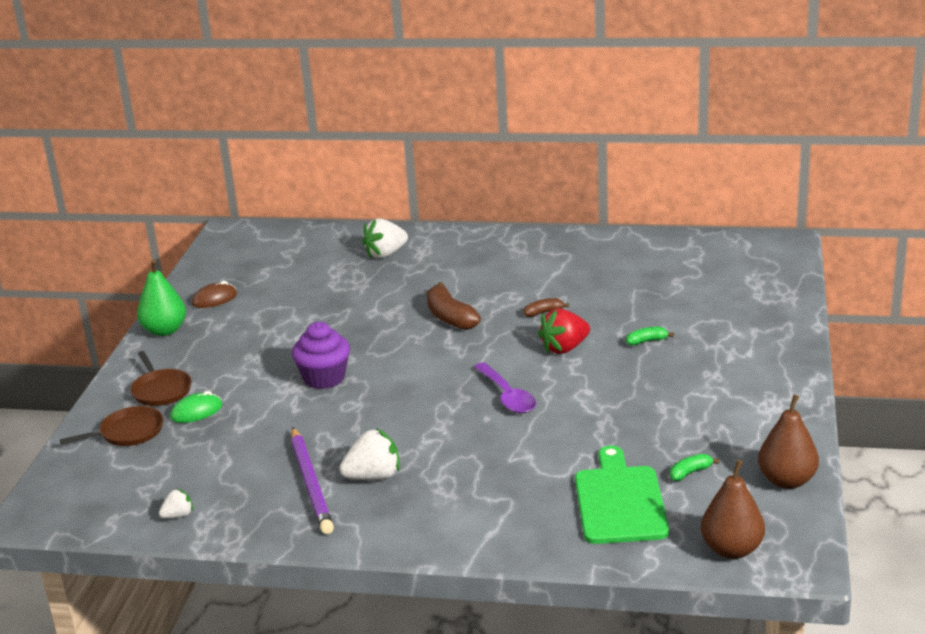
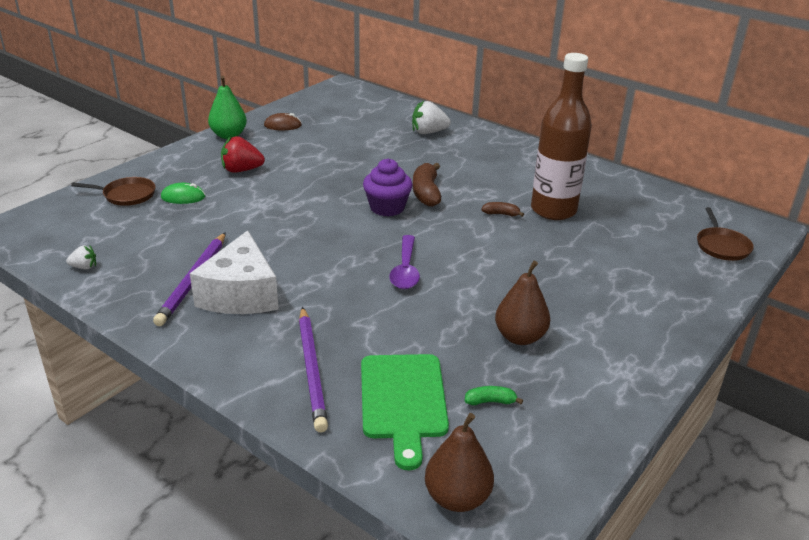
camera: 25 degrees right, 5 degrees up
(161, 390) = (179, 174): brown pan -> brown pan (721, 246)
(324, 378) = (290, 205): purple cupcake -> purple cupcake (387, 208)
(373, 476) = (240, 294): white strawberry -> white cheese
(515, 510) = (312, 370): none -> purple pencil
(564, 348) = (489, 248): red strawberry -> red strawberry (241, 170)
(588, 292) = (553, 210): none -> brown bottle
(619, 501) = (403, 401): green cutting board -> green cutting board turned 150 degrees clockwise
(647, 341) = (563, 267): green banana -> none
(787, 481) = (574, 450): brown pear -> brown pear (520, 337)

